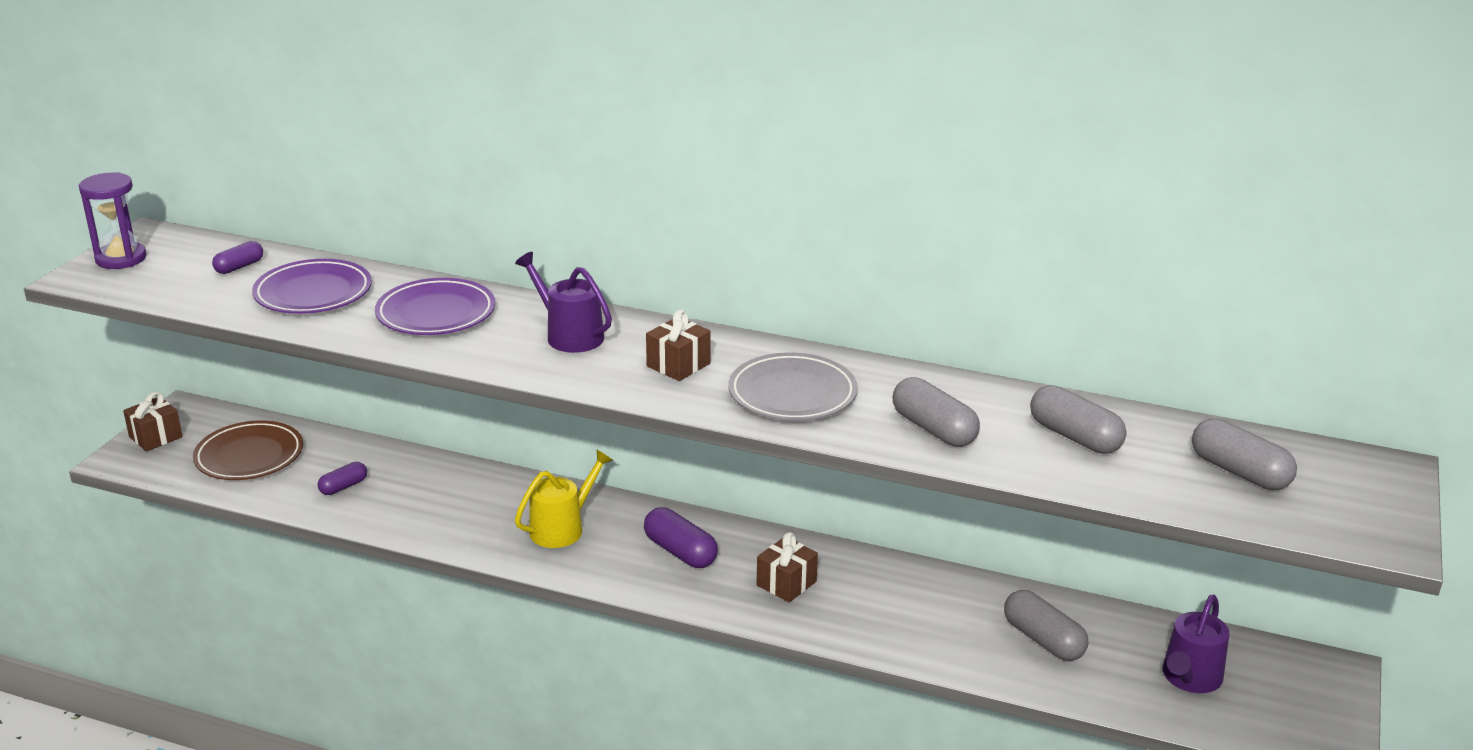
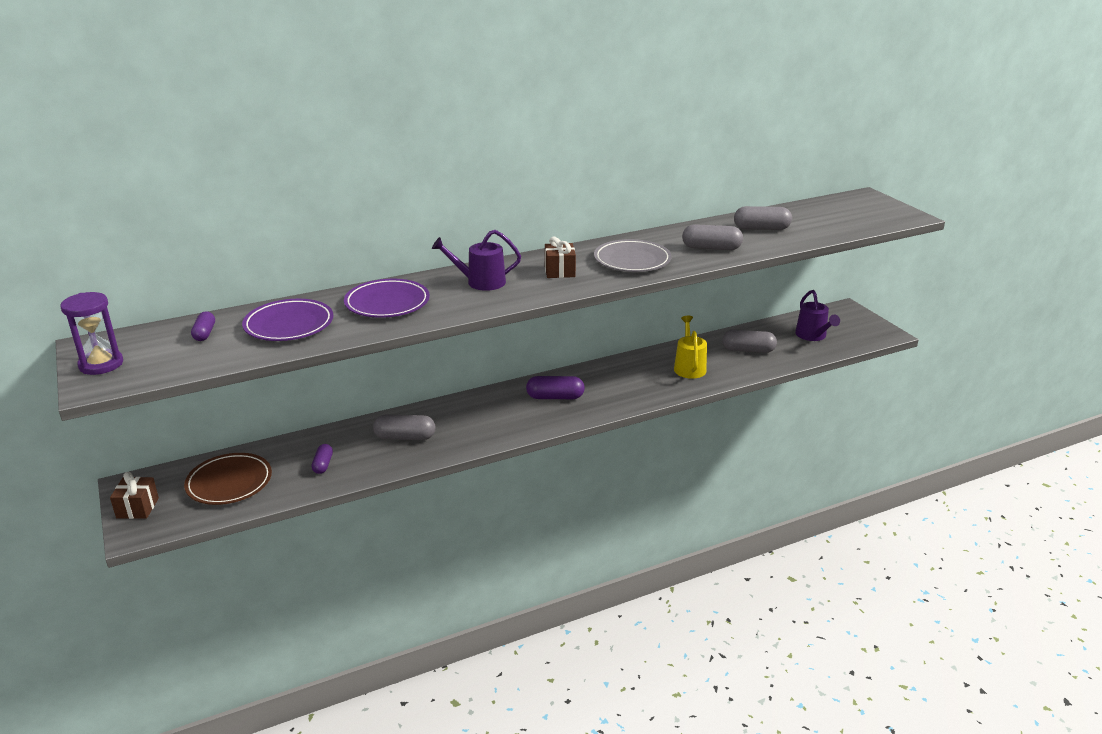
camera: 45 degrees left, 0 degrees up
(562, 528) = (481, 418): yellow watering can -> yellow watering can (689, 367)
(786, 583) = (622, 384): brown gift -> none
(1239, 472) = (831, 216): grey capsule -> grey capsule (405, 437)

